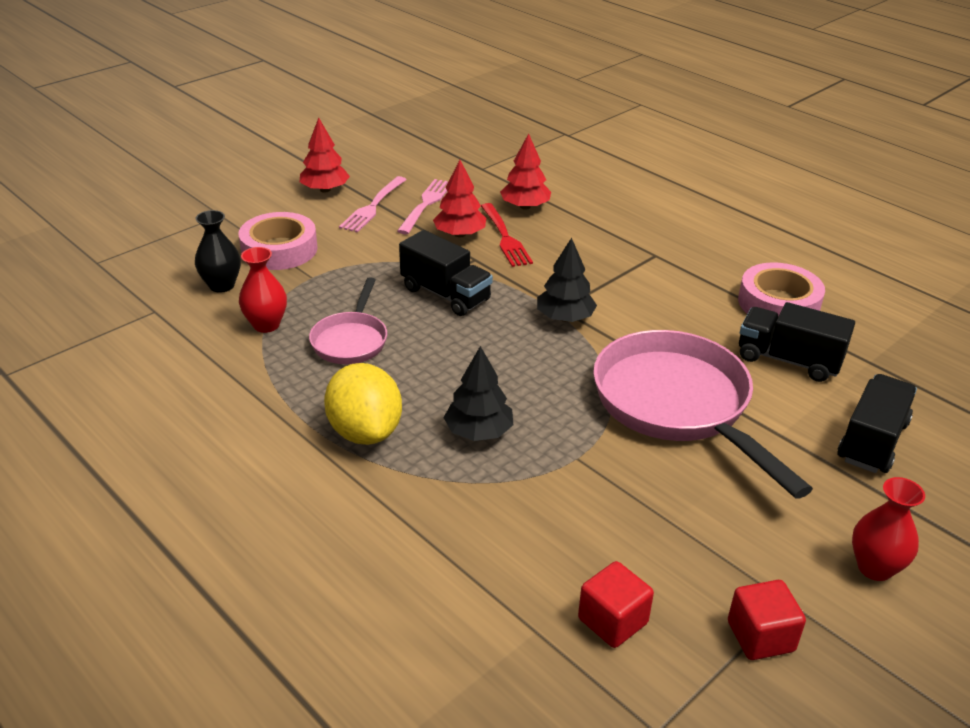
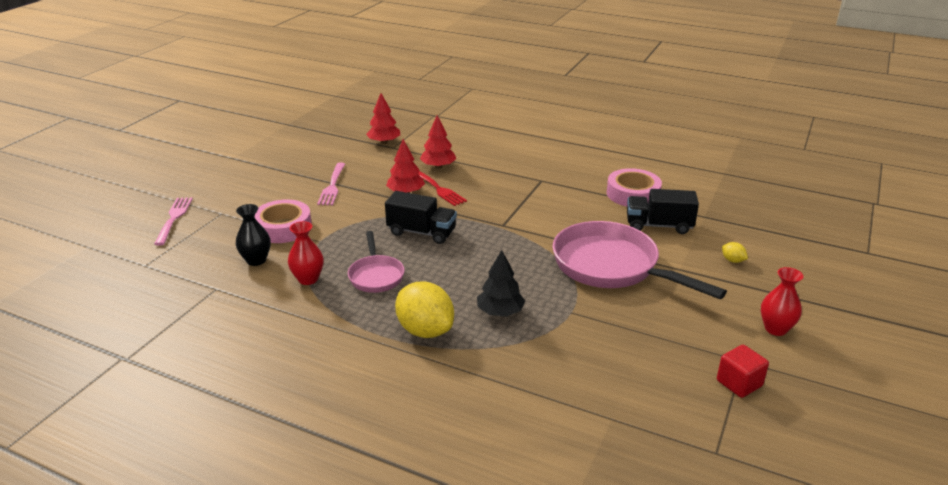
camera: 20 degrees left, 5 degrees down
(325, 190) = (289, 181): red tree -> red tree (384, 142)
(426, 205) = (369, 178): pink fork -> pink fork (174, 219)
(565, 318) = (509, 230): black tree -> none
(612, 621) = (652, 399): red cube -> none
(872, 441) = (732, 260): black truck -> yellow lemon

